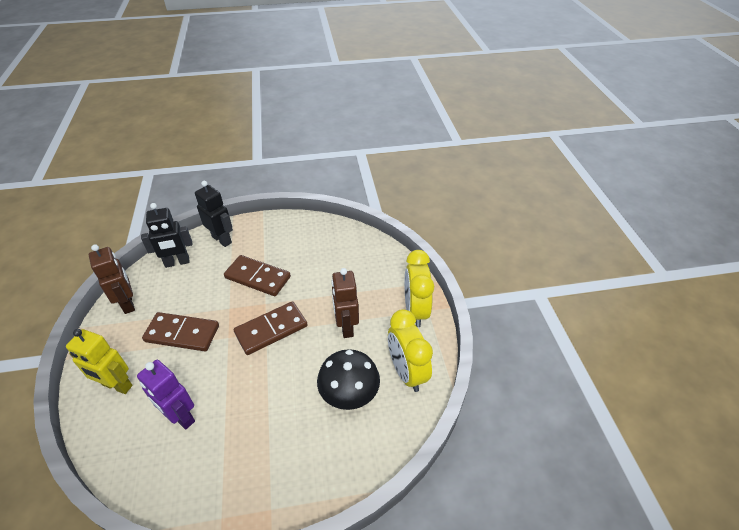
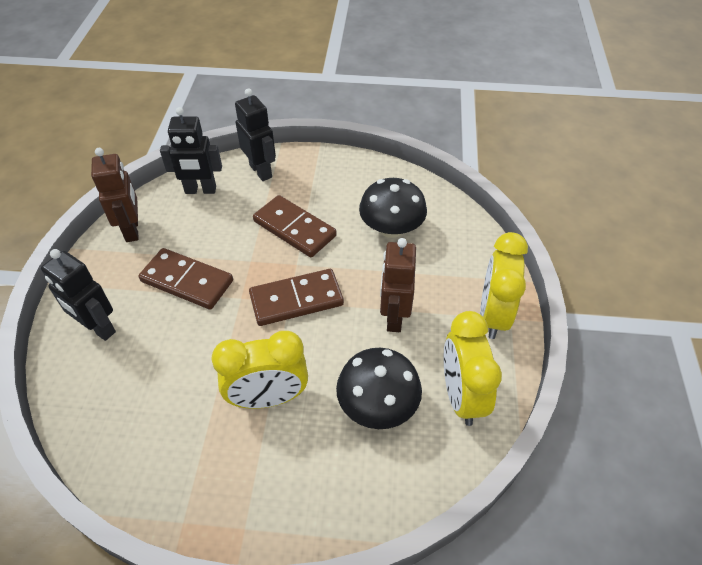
camera: 15 degrees right, 5 degrees up
(117, 385) = (98, 328): yellow robot -> black robot
(181, 417) = (163, 384): purple robot -> none
(266, 407) = (268, 398): none -> yellow clock
(329, 263) = (391, 228): none -> black mushroom

